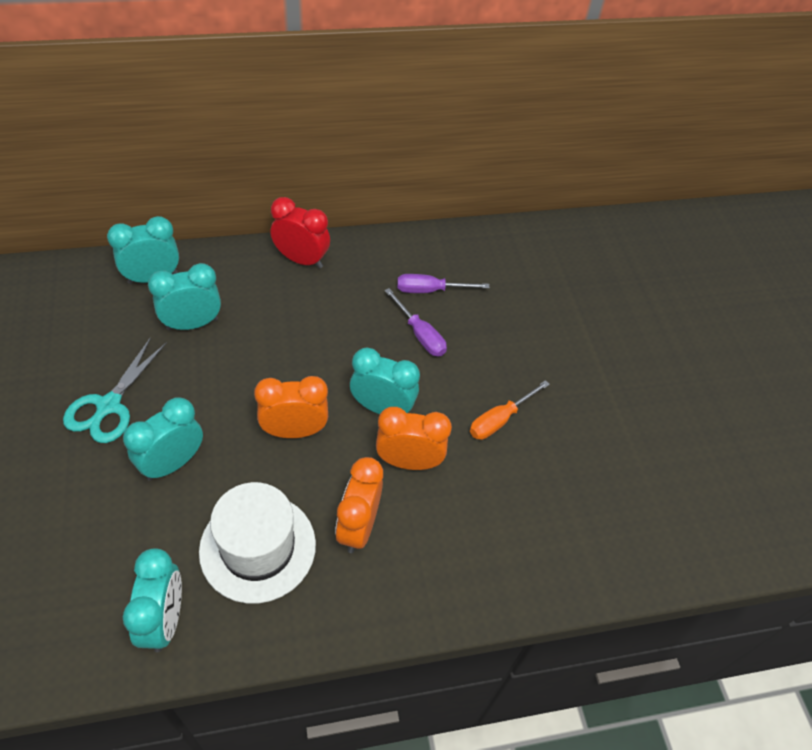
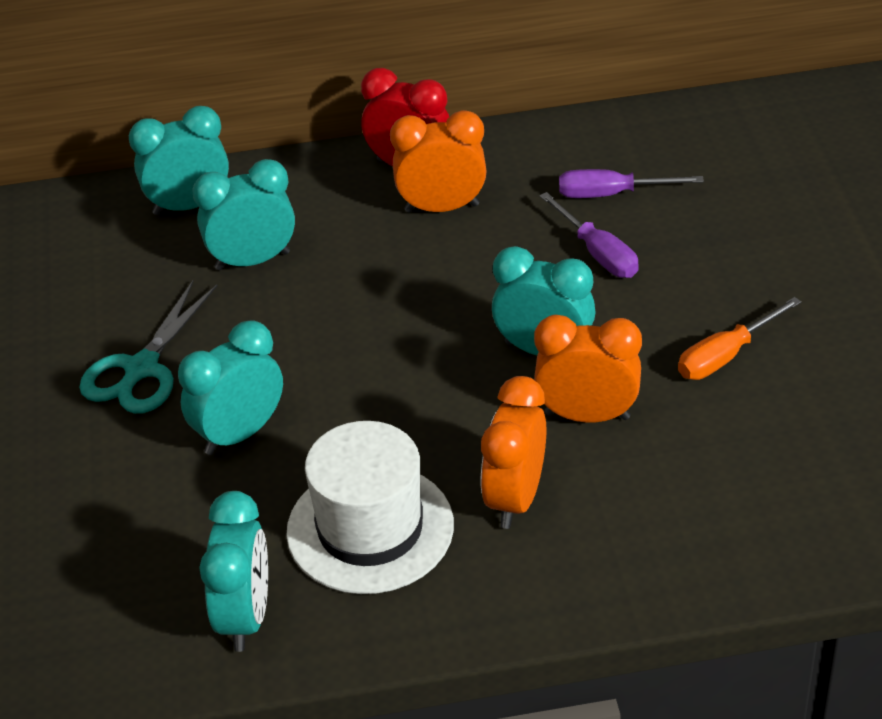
camera: 10 degrees right, 10 degrees down
(294, 431) = (413, 386): orange clock -> orange clock (442, 208)

